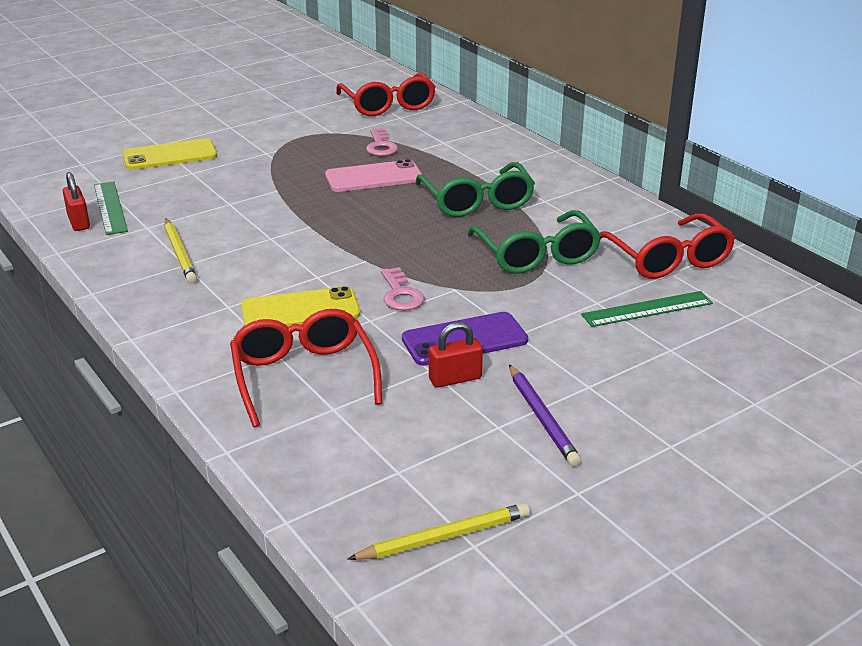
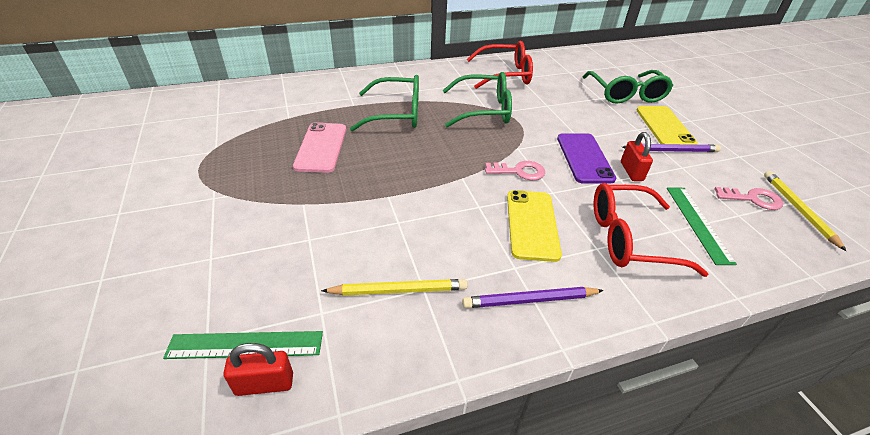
camera: 75 degrees left, 10 degrees up
(170, 155) = (144, 272): yellow phone -> yellow phone (664, 127)
(185, 318) = (529, 300): none -> purple pencil
(381, 146) = (265, 133): pink key -> pink key (752, 199)
(388, 105) = (185, 114): red glasses -> none
(647, 309) = (558, 93): green ruler -> green ruler (698, 223)
(712, 375) = (626, 94): none -> green glasses

